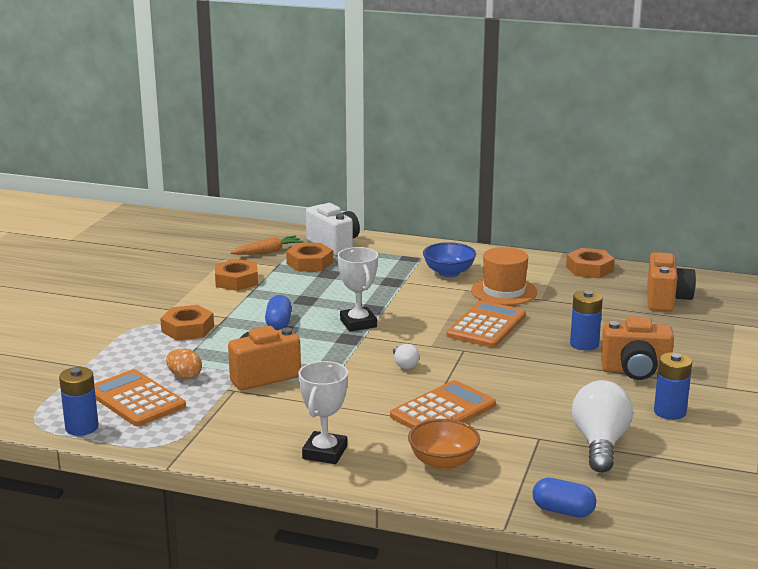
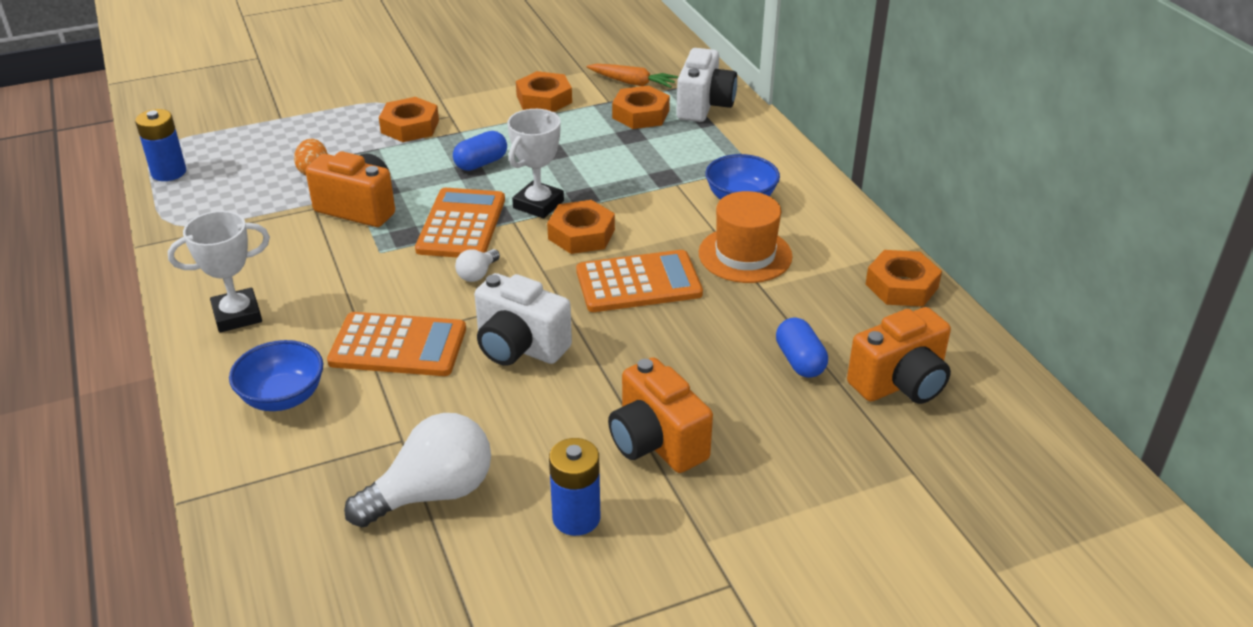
camera: 50 degrees right, 15 degrees up
(136, 399) = (245, 170): orange calculator -> orange calculator (461, 225)
(412, 323) = (581, 234): none -> orange nut
(443, 462) = (283, 397): orange bowl -> blue bowl
(499, 377) = (519, 347): none -> white camera
(563, 511) = (245, 531): blue capsule -> blue capsule (799, 361)
(584, 344) = (681, 371): blue battery -> none

